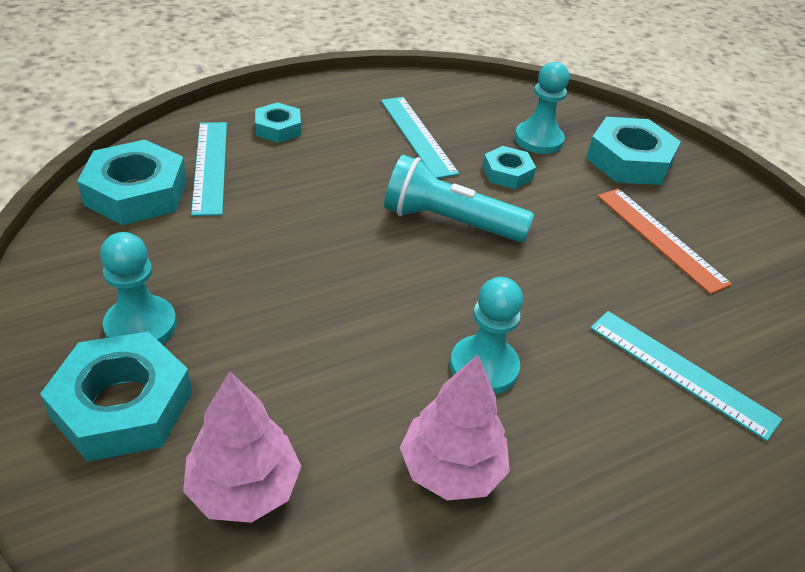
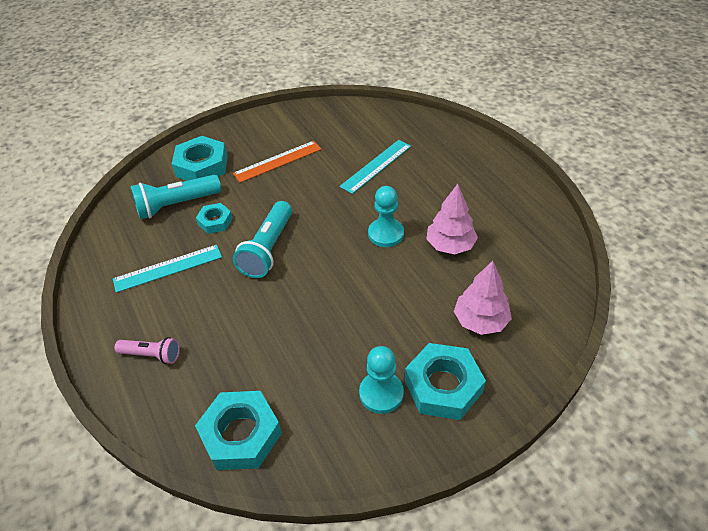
camera: 85 degrees left, 5 degrees up
(210, 166) = (205, 391): turquoise ruler -> none
(278, 128) = (152, 355): turquoise nut -> pink flashlight
(538, 140) = (176, 205): turquoise pawn -> turquoise flashlight

